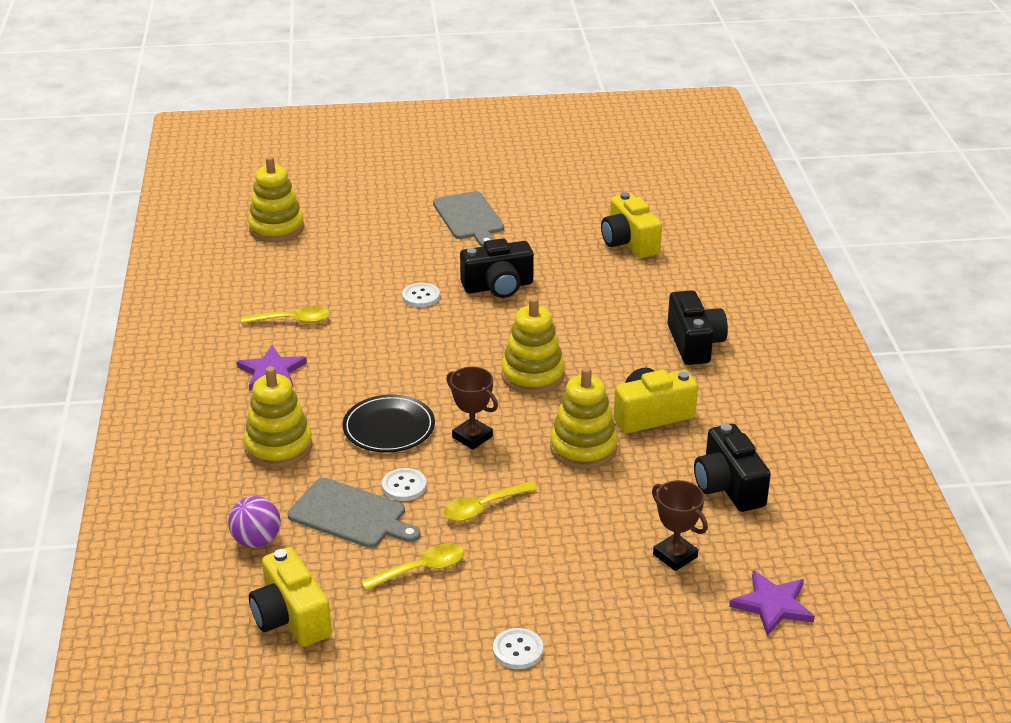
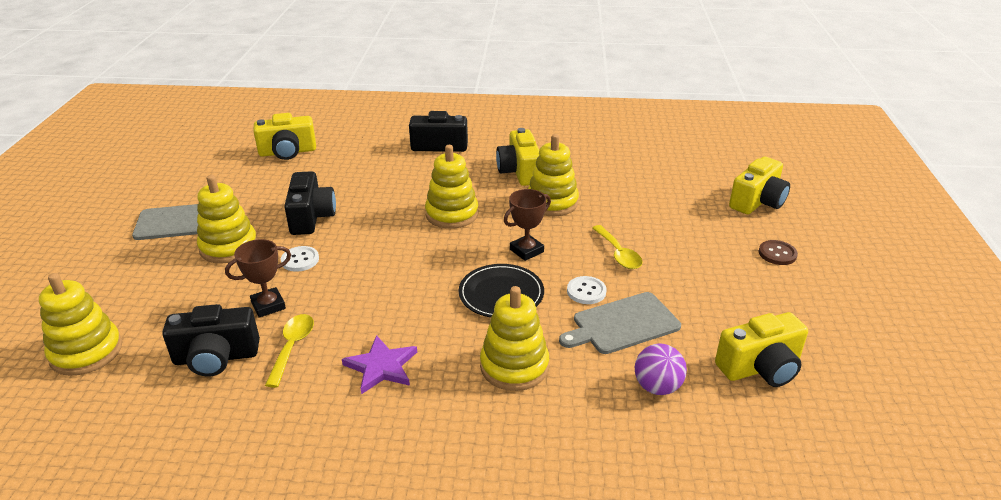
camera: 80 degrees left, 0 degrees up
(351, 515) = (622, 324): grey cutting board -> grey cutting board turned 150 degrees counterclockwise
(421, 569) = (693, 290): yellow spoon -> none
(433, 253) = (229, 247): none -> yellow stacking toy
(518, 650) = (777, 254): white button -> brown button
(651, 640) = (757, 202): none -> yellow camera
(675, 556) = (674, 183): brown trophy -> brown trophy (268, 305)
(728, 486) = (604, 156): black camera -> black camera (216, 357)
(773, 605) = (719, 158): purple star -> none

